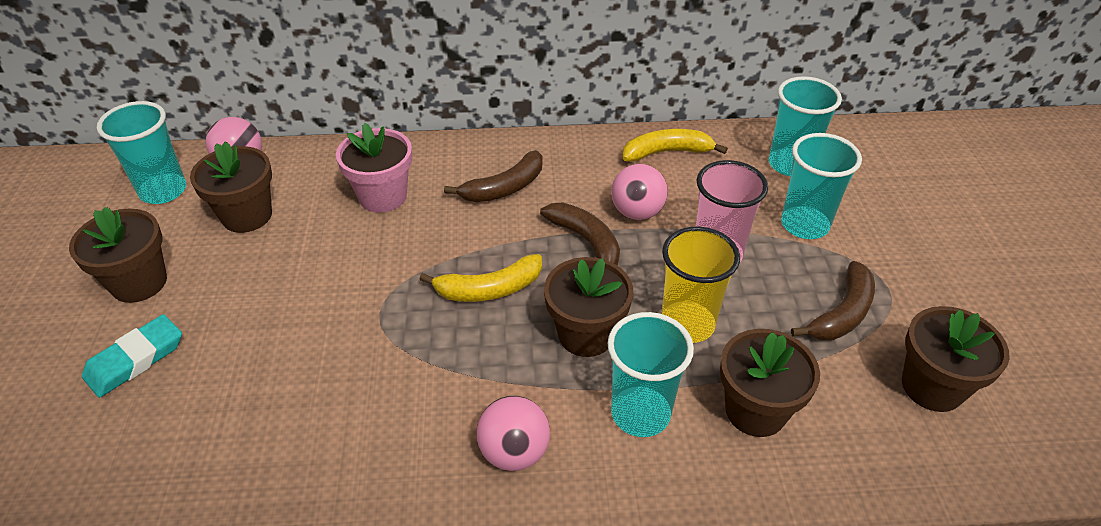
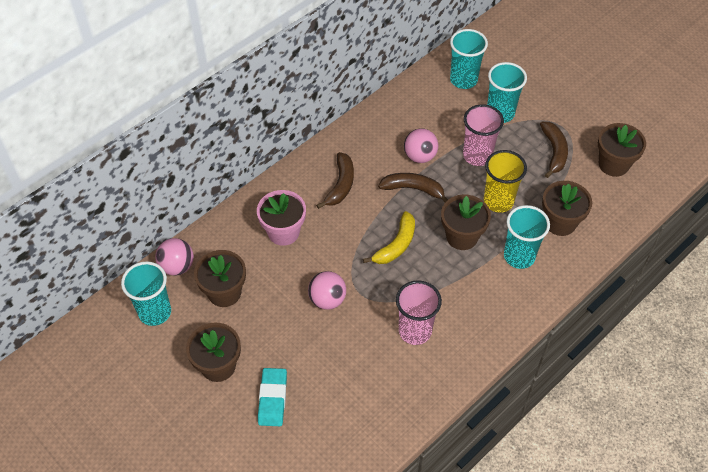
camera: 40 degrees left, 10 degrees up
(386, 407) = (415, 331): none -> pink cup
(514, 452) = (487, 309): pink ball -> pink ball (327, 300)
(667, 152) = (399, 110): yellow banana -> none

